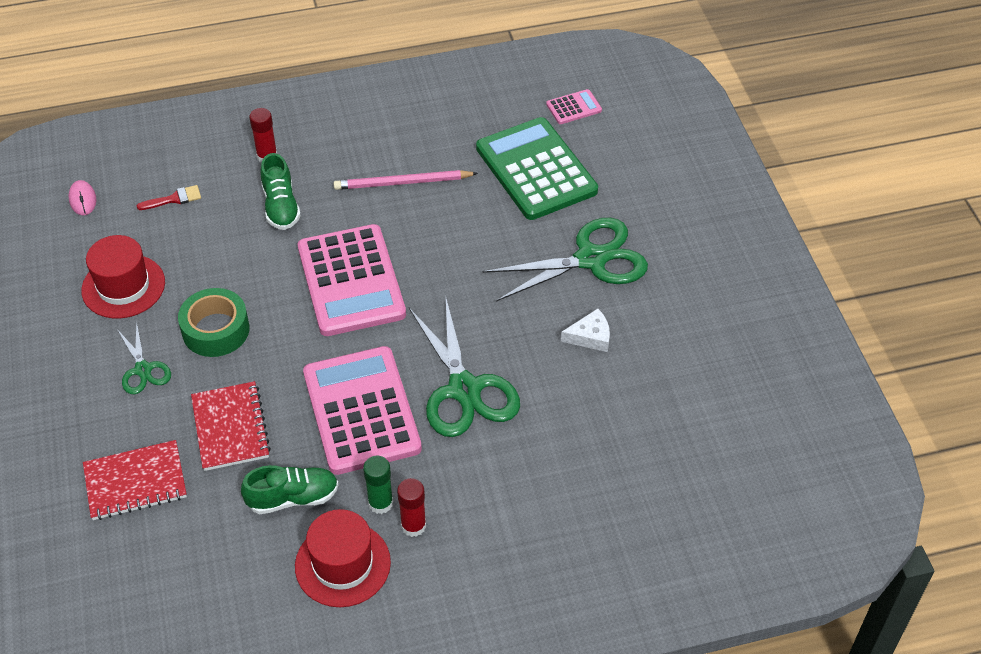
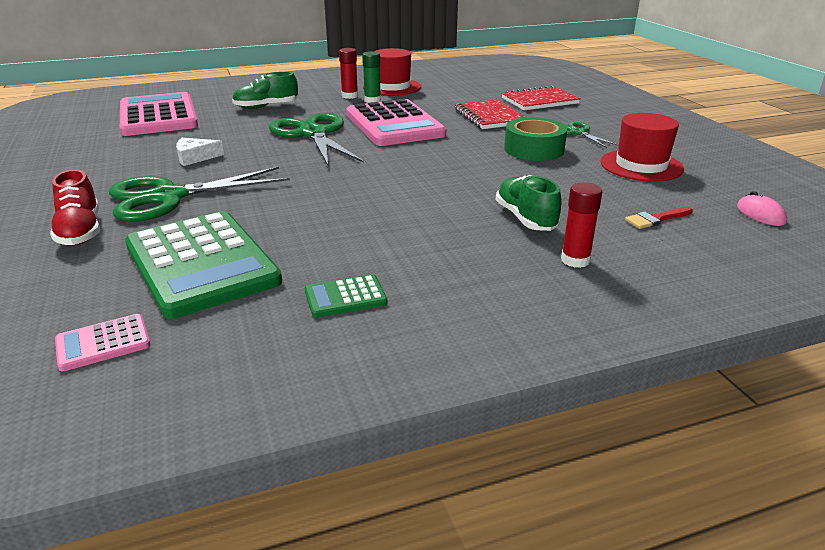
camera: 175 degrees right, 20 degrees down
(293, 498) = (431, 100): green shoe -> green shoe (266, 107)
(351, 281) = (423, 176): pink calculator -> pink calculator (158, 116)
(402, 183) = (383, 243): pink pencil -> none
(433, 133) = (345, 297): none -> green calculator
(644, 213) = (80, 231): none -> red shoe

